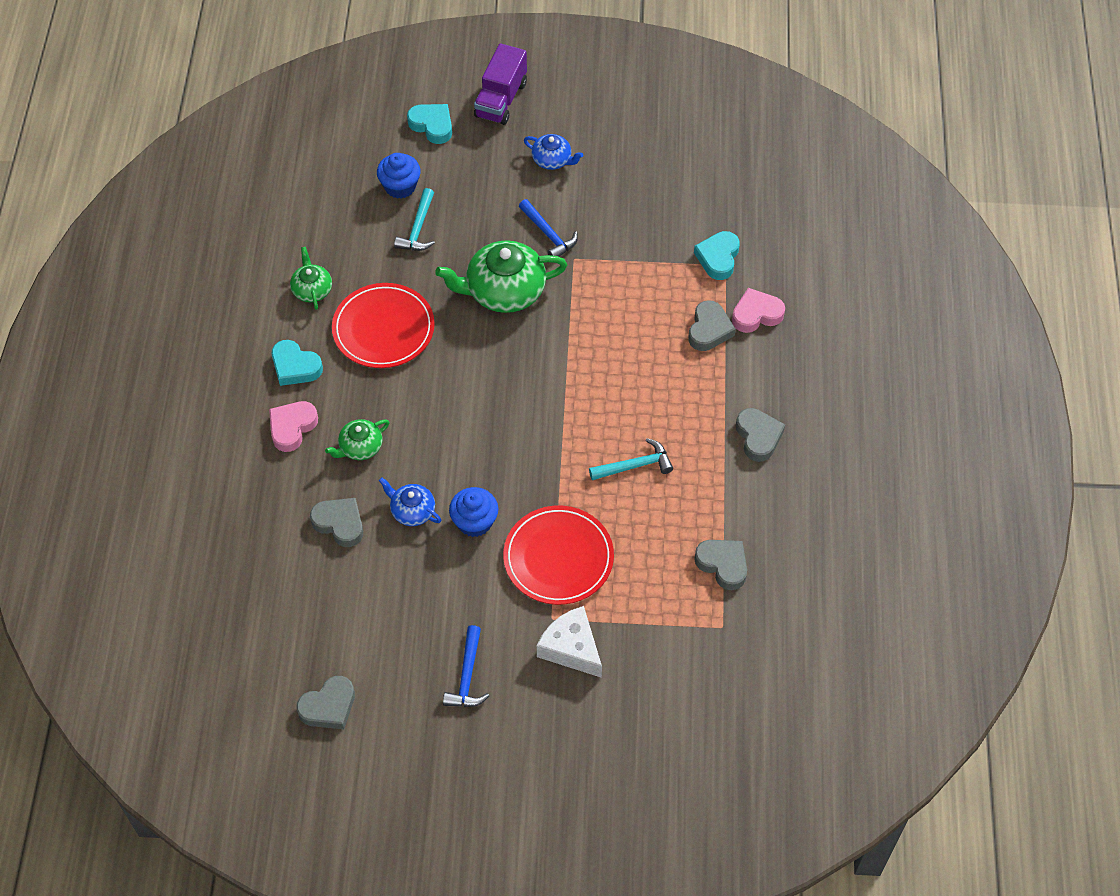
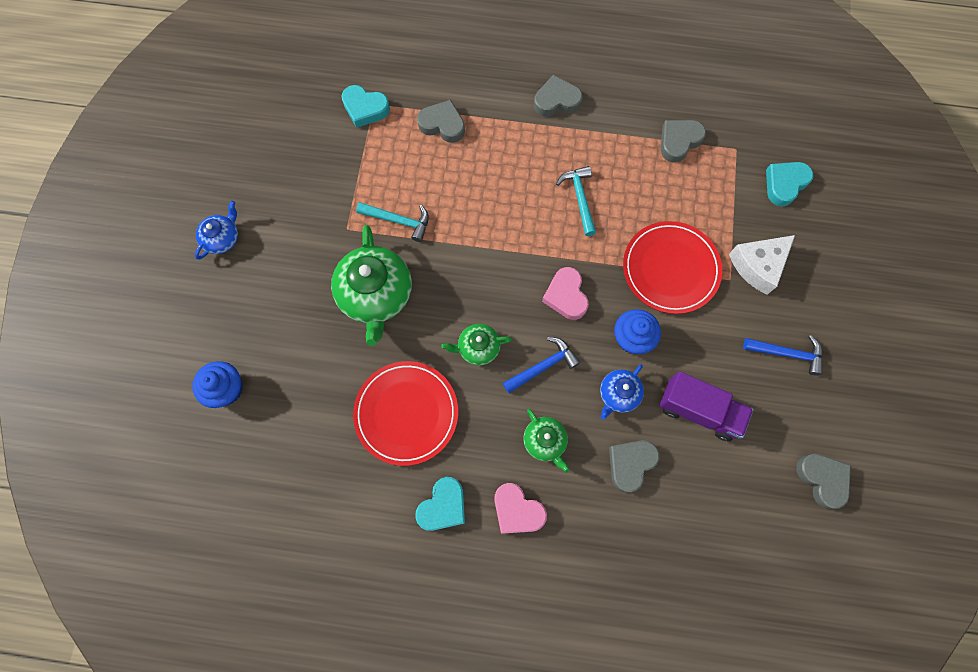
camera: 85 degrees left, 15 degrees up
(312, 289) = (347, 486): green teapot -> green teapot (477, 348)
(418, 228) = (285, 373): turquoise hammer -> turquoise hammer (399, 221)
(432, 125) = (151, 352): turquoise heart -> turquoise heart (784, 184)
(501, 99) = (132, 281): purple truck -> purple truck (698, 410)
(548, 234) = (314, 249): blue hammer -> blue hammer (543, 366)
(756, 314) = (431, 86): pink heart -> pink heart (566, 296)

